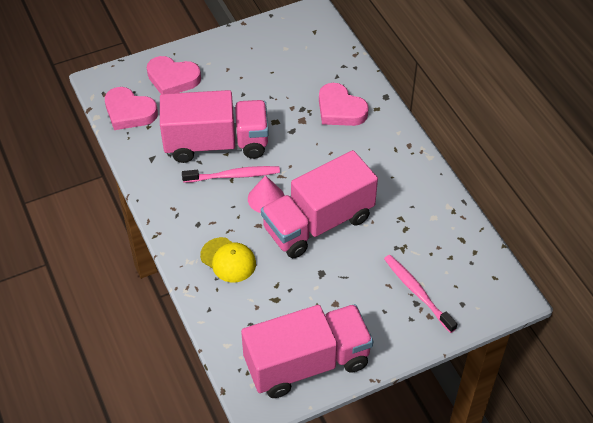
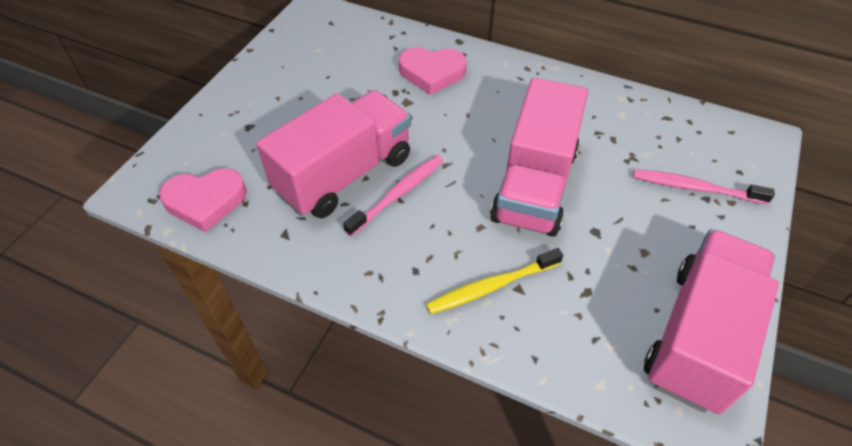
camera: 40 degrees left, 0 degrees up
(173, 79) = (225, 139): pink heart -> none
(228, 260) = (492, 286): yellow cap -> yellow toothbrush
(266, 198) = (457, 195): pink cone -> none

